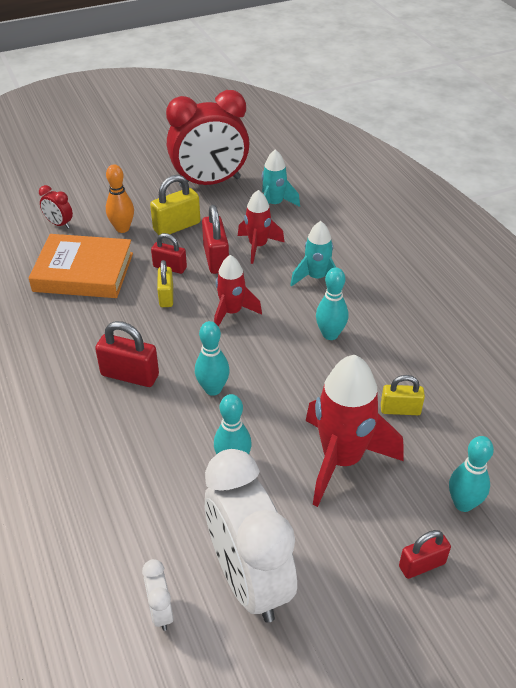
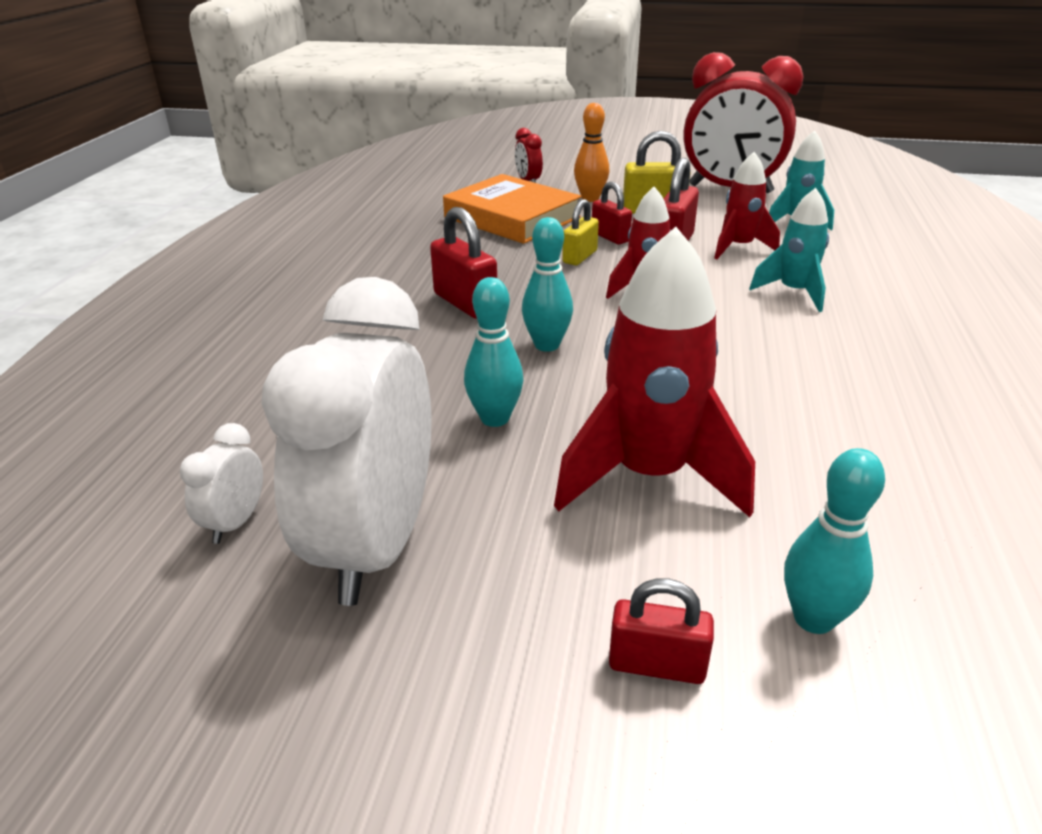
camera: 35 degrees right, 10 degrees down
(330, 334) = (761, 347): turquoise bowling pin -> none
(400, 410) = (800, 458): yellow padlock -> none

